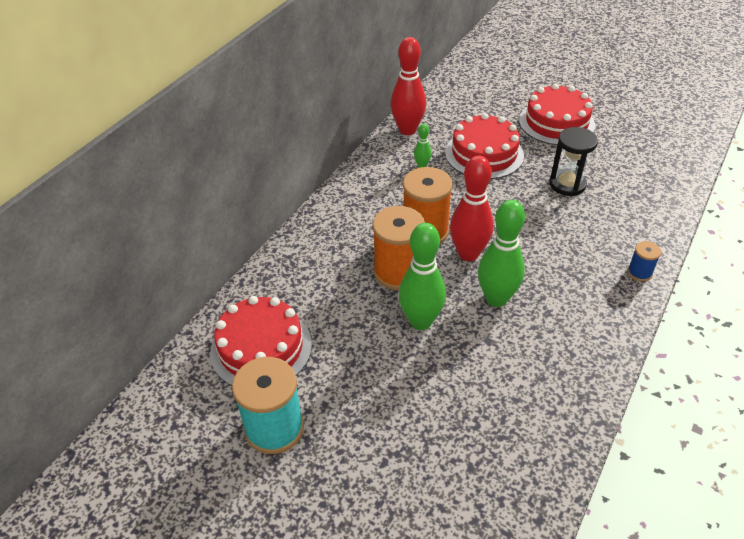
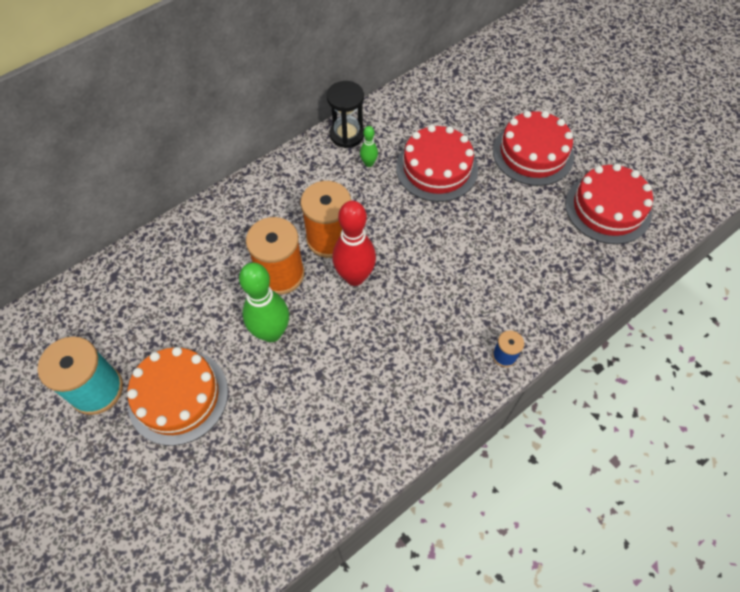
camera: 20 degrees right, 15 degrees up
(261, 348) = (125, 309): red cake -> red cake (608, 208)
(363, 405) = (178, 396): none -> orange cake
(407, 130) = (379, 116): red bowling pin -> none
(496, 298) = (352, 334): green bowling pin -> none
(567, 184) = (497, 231): black hourglass -> black hourglass (347, 135)

